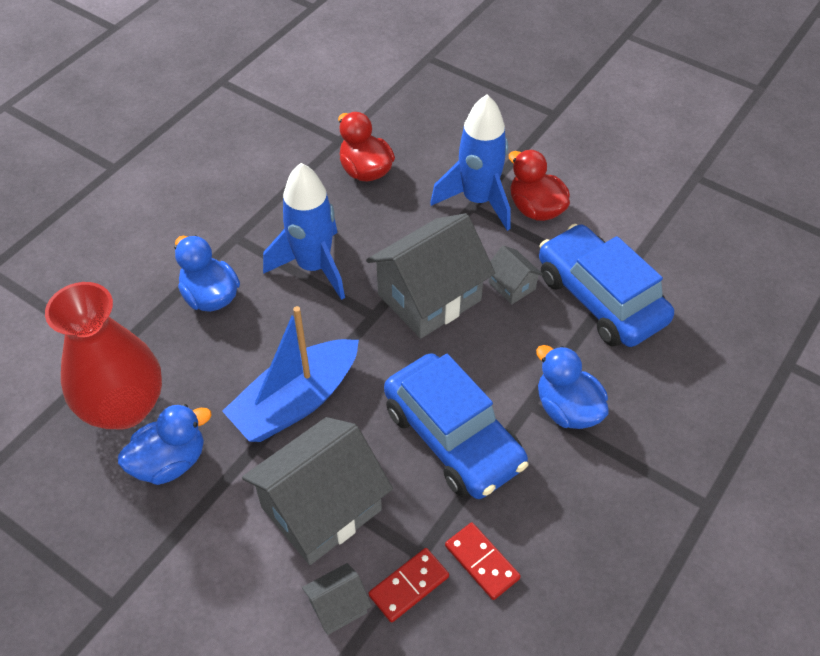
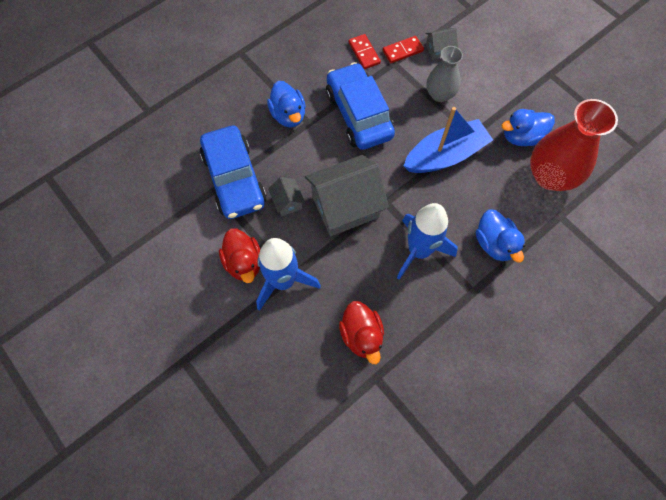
camera: 165 degrees left, 15 degrees up
(321, 508) = (440, 94): grey house -> grey vase

